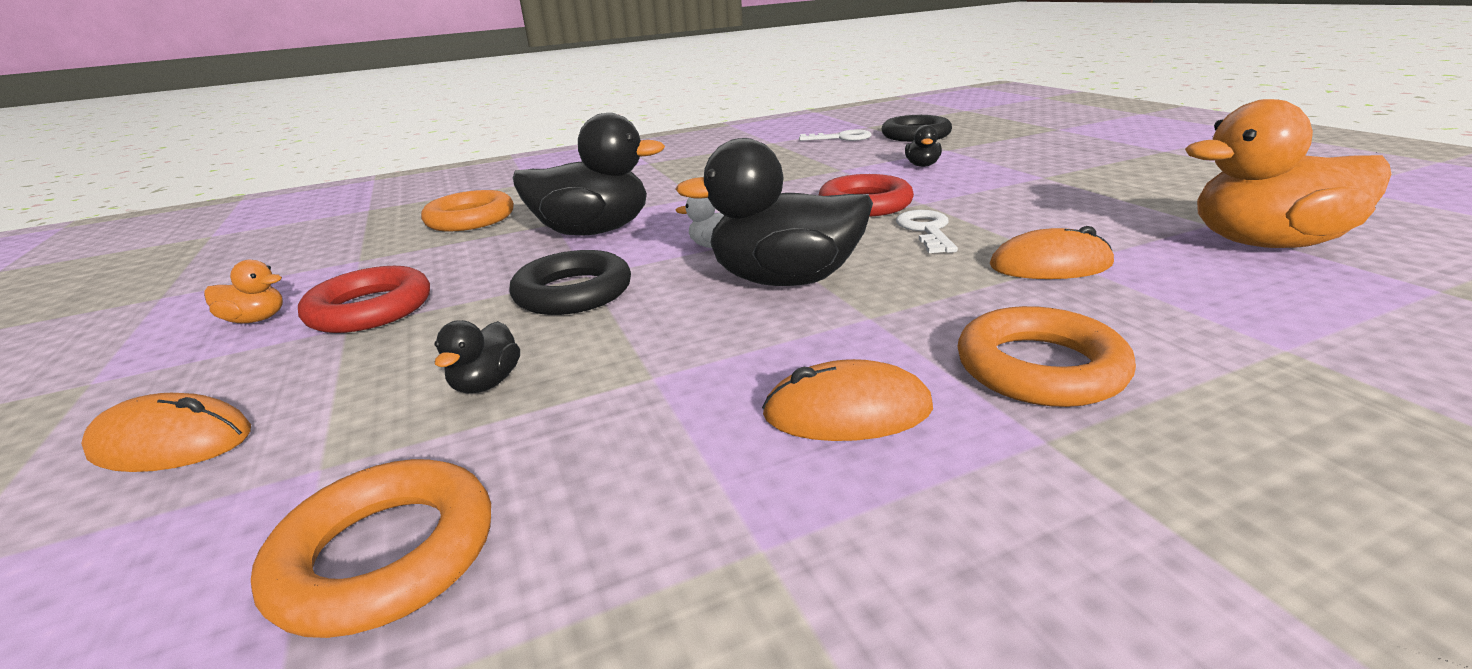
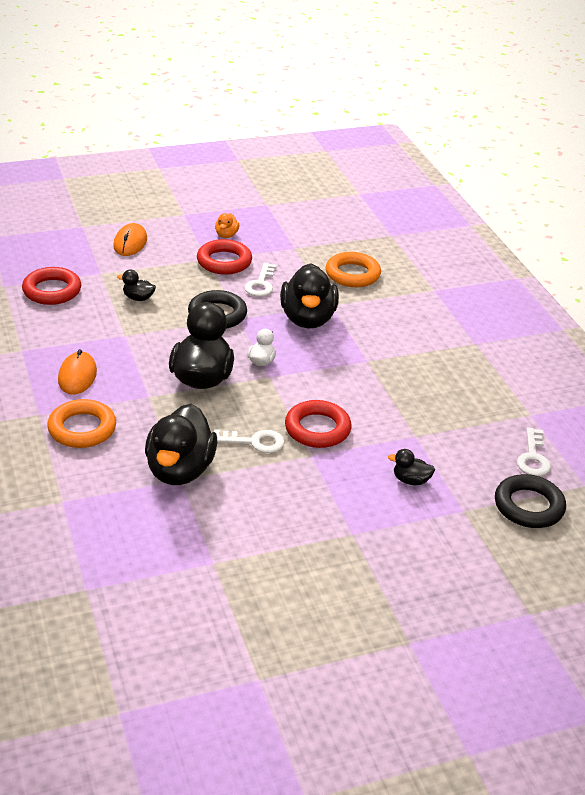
camera: 90 degrees right, 10 degrees up
(386, 555) = (52, 291): orange ring -> red ring
(473, 271) = (261, 284): none -> white key
(1050, 265) = (180, 470): orange mouse -> black duck
(1266, 244) = (171, 566): orange duck -> none

